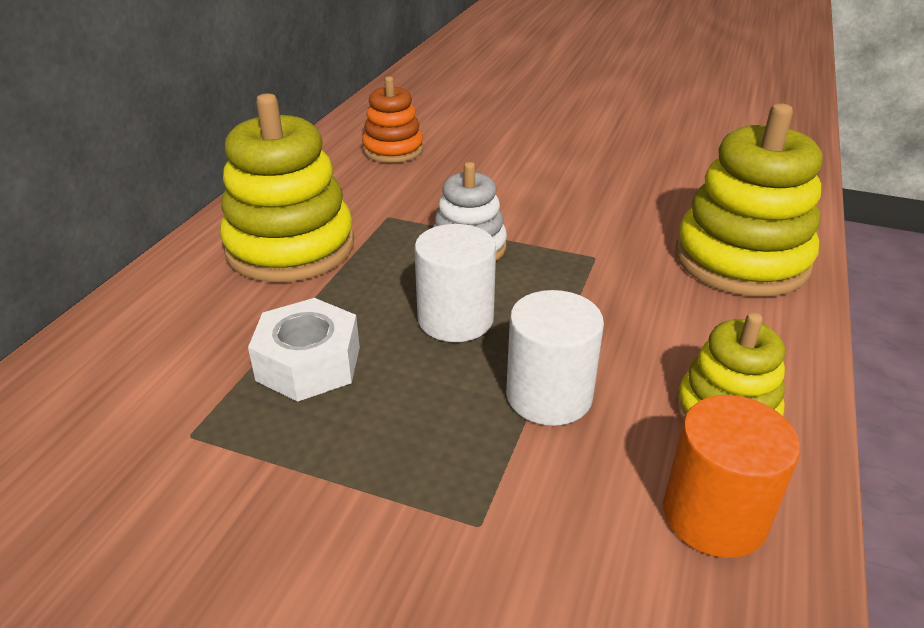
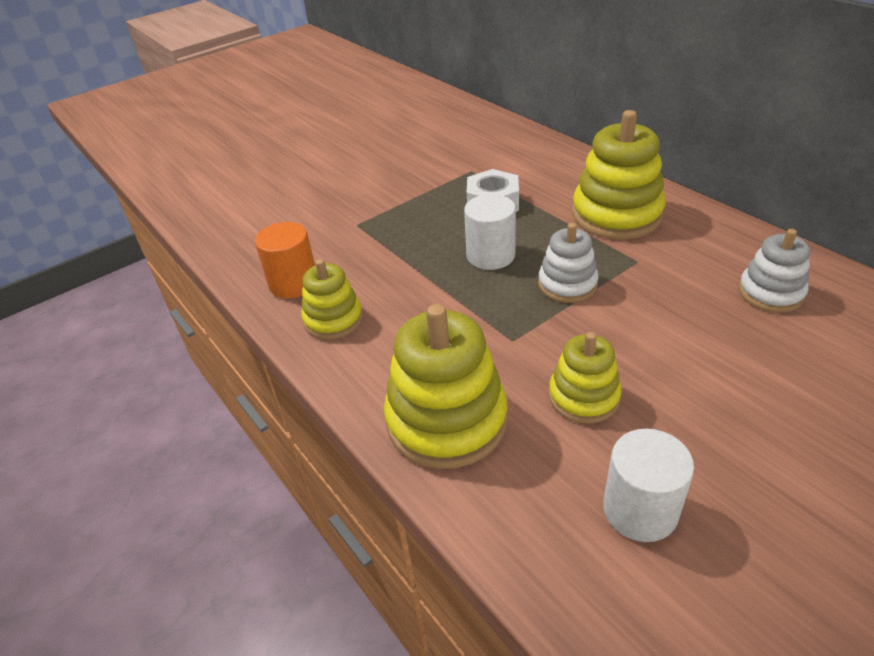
camera: 125 degrees right, 5 degrees up
(393, 150) = (770, 293): orange stacking toy -> white stacking toy
(549, 396) = (403, 266): white cylinder -> white cylinder (640, 510)
(622, 203) = (583, 397): none -> yellow stacking toy

